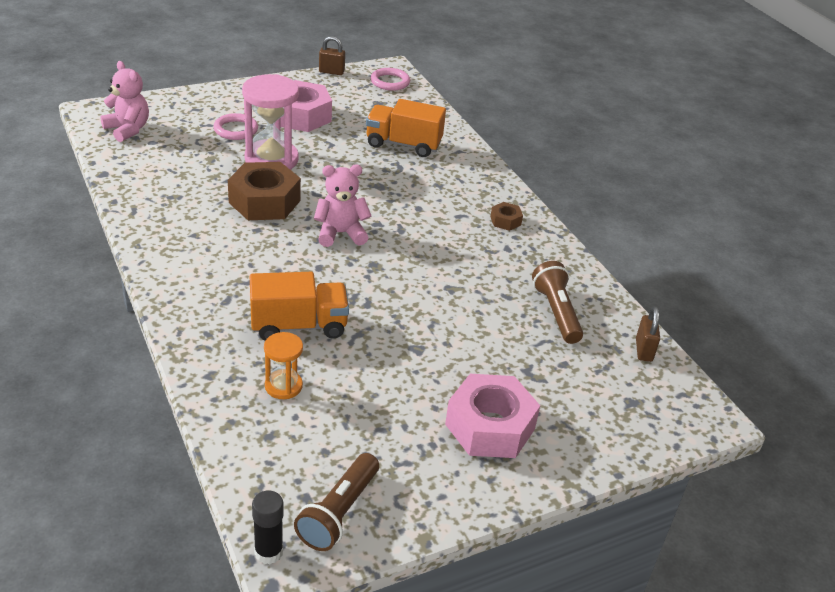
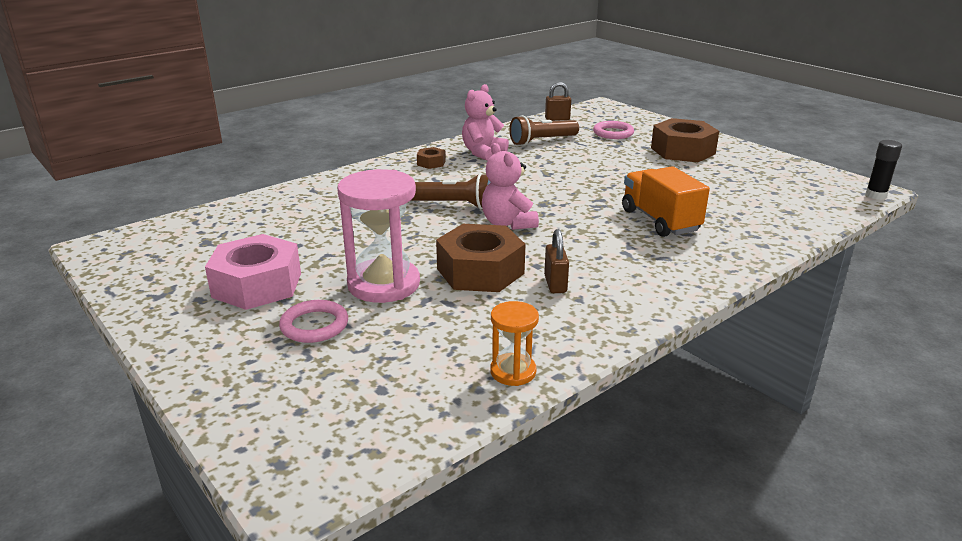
camera: 100 degrees left, 10 degrees down
(128, 129) = (352, 426): pink teddy bear -> pink teddy bear (483, 153)
(283, 386) = (735, 215): orange hourglass -> orange hourglass (513, 372)
(331, 72) = (109, 286): brown padlock -> brown padlock (555, 284)
(338, 512) = (815, 181): brown flashlight -> brown flashlight (454, 205)
(390, 82) = (142, 242): pink ring -> pink ring (613, 133)
(403, 144) = (310, 216): orange truck -> none
(490, 426) = (682, 151): pink nut -> brown nut

